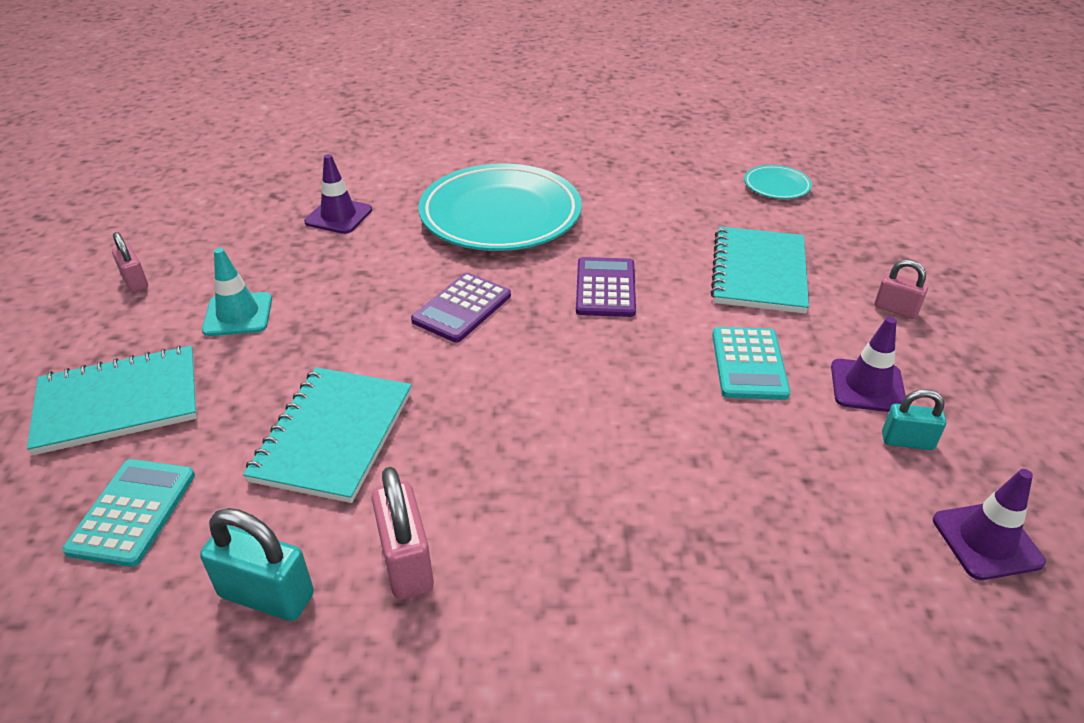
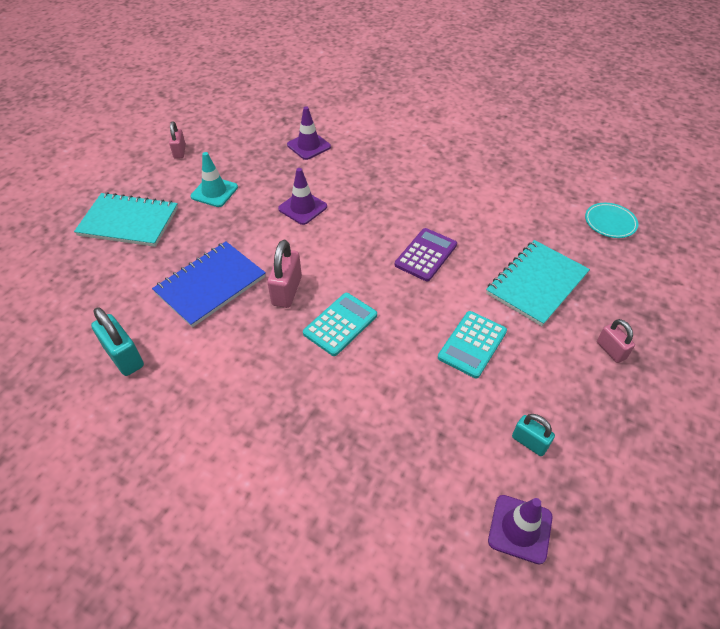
camera: 30 degrees right, 10 degrees up
(132, 512) = (98, 285): turquoise calculator -> turquoise calculator (340, 324)
(333, 435) = (210, 285): turquoise notebook -> blue notebook
(406, 562) = (195, 372): pink padlock -> pink padlock (287, 291)
(462, 308) = (331, 235): purple calculator -> none
(500, 216) = (402, 179): turquoise plate -> none
(867, 386) = (537, 394): purple traffic cone -> purple traffic cone (302, 208)

